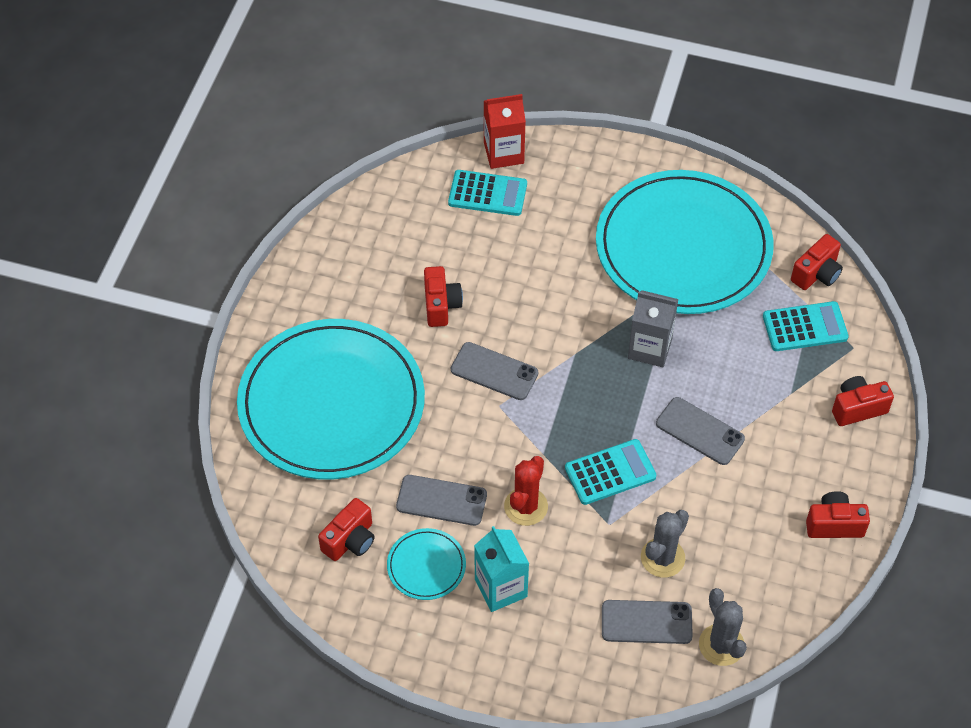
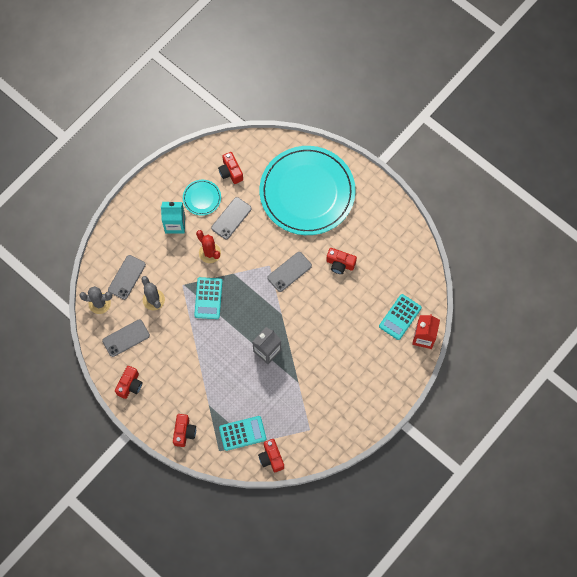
camera: 115 degrees right, 15 degrees up
(683, 247) = (320, 398): turquoise plate -> none
(700, 431) = (209, 350): grey phone -> grey phone (126, 338)
(805, 327) = (242, 433): turquoise calculator -> turquoise calculator turned 120 degrees counterclockwise

